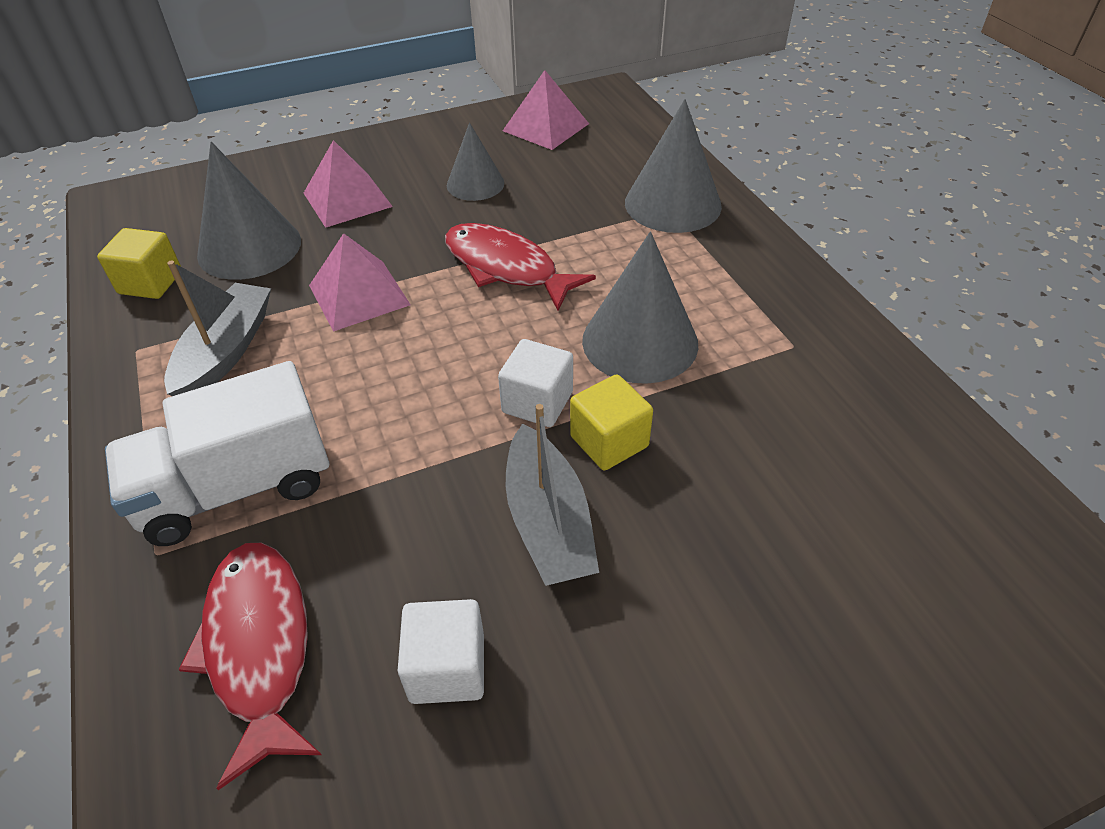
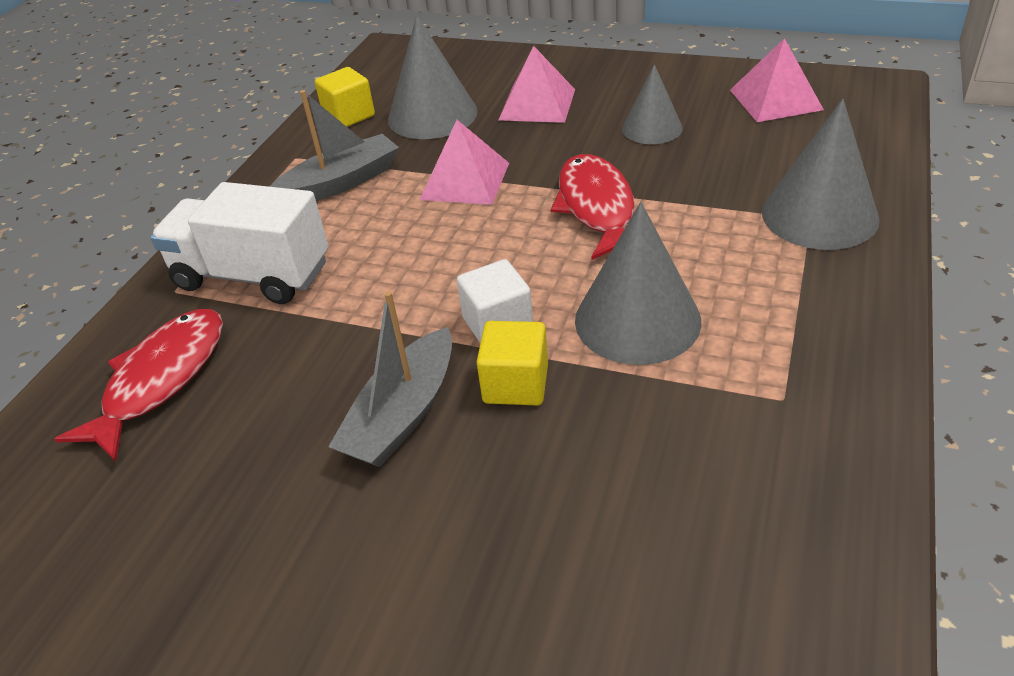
camera: 45 degrees right, 5 degrees down
(447, 668) = (235, 465): white cube -> none

